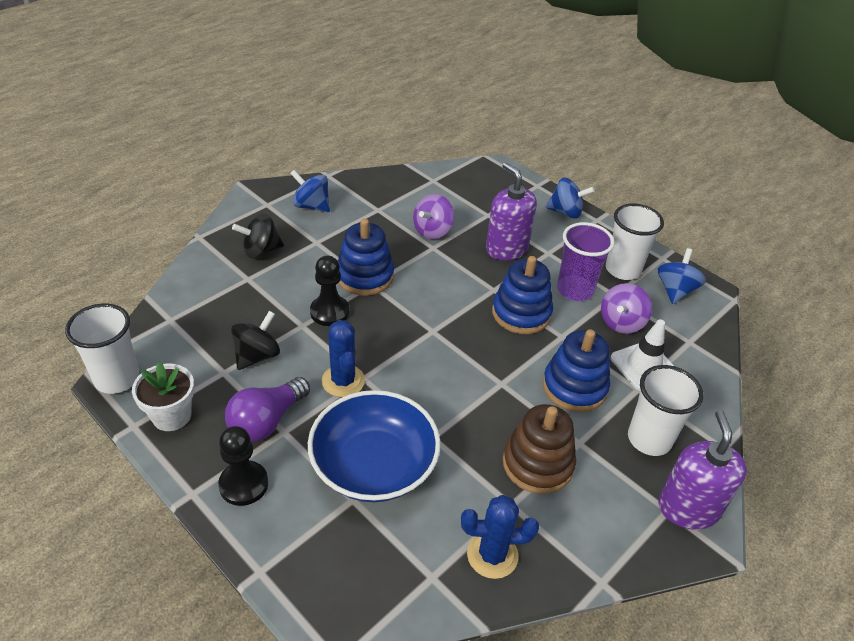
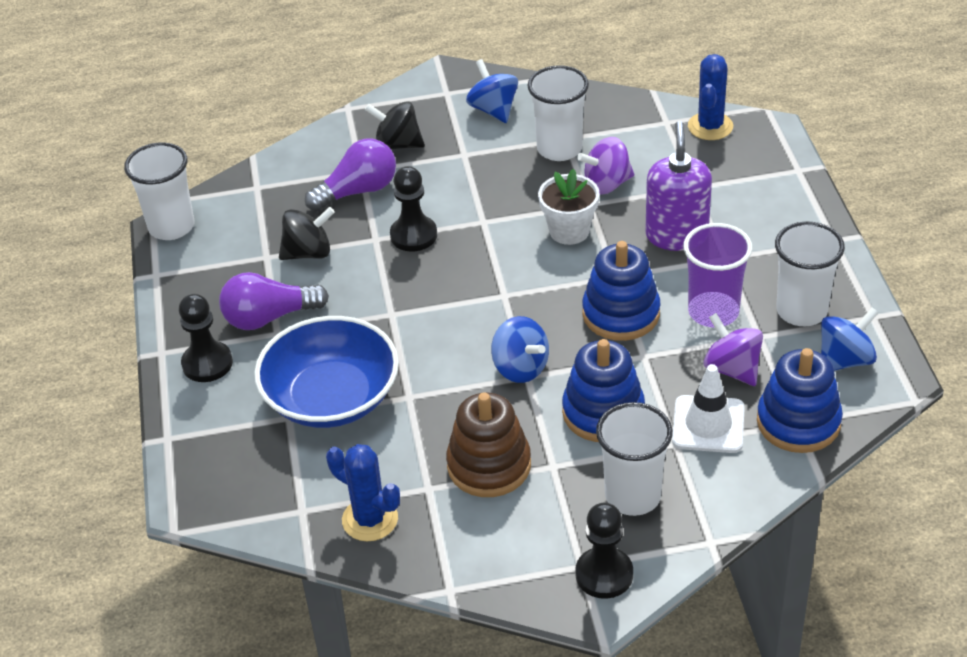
camera: 40 degrees right, 0 degrees up
(172, 416) = (192, 279): white flower pot -> white flower pot (569, 231)
(258, 294) = (358, 191): none -> purple light bulb
(343, 381) = (369, 309): blue cactus -> blue cactus (710, 126)
(365, 276) = (483, 210): blue stacking toy -> blue stacking toy (798, 422)
(380, 218) = (559, 149): none -> white cup
(566, 212) = (801, 216): blue spinning top -> blue spinning top (520, 368)
(621, 322) = (732, 369): purple spinning top -> purple spinning top turned 75 degrees clockwise
(688, 508) = (604, 574): purple soap dispenser -> black pawn

